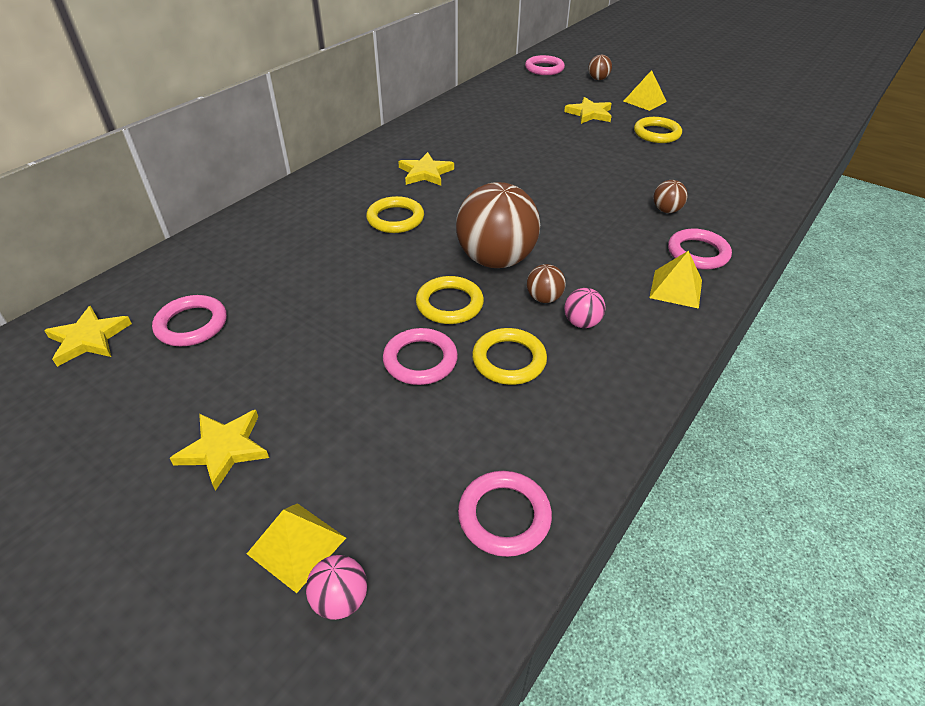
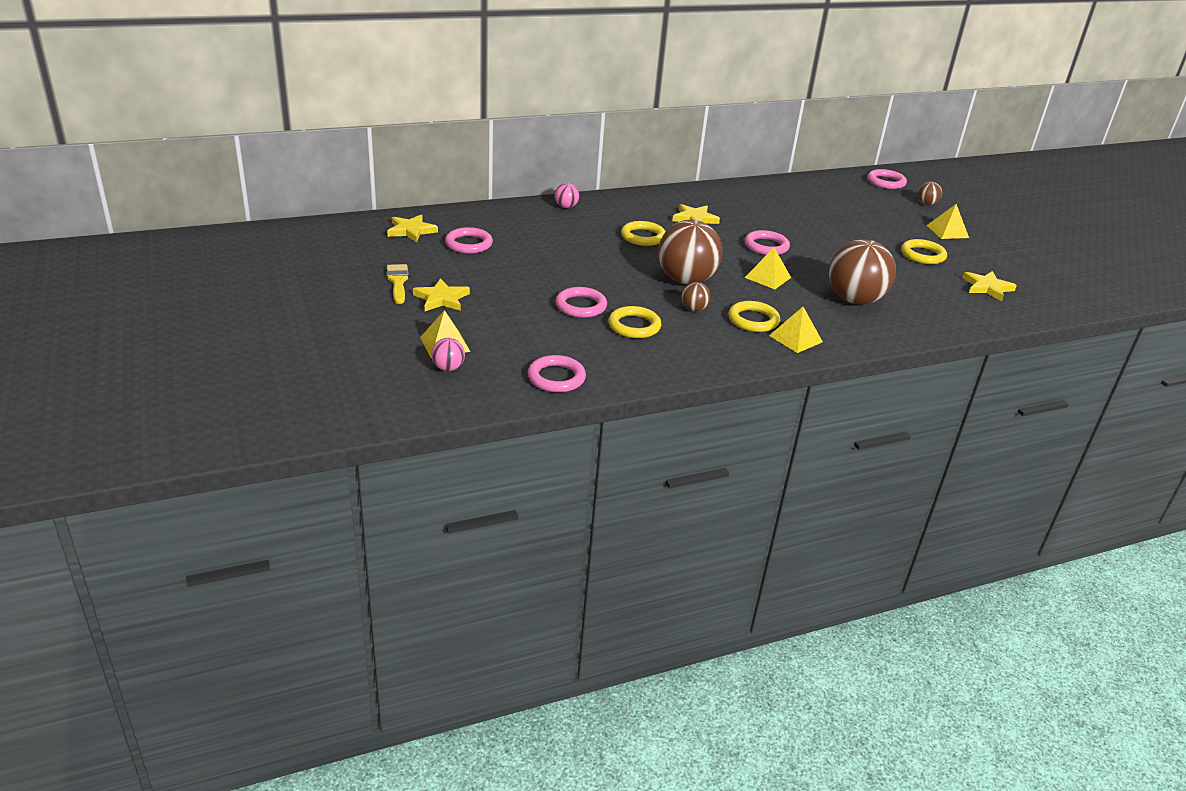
camera: 30 degrees right, 10 degrees down
(131, 450) = (398, 282): none -> yellow brush
(449, 304) = (628, 289): yellow ring -> yellow ring (753, 320)
(566, 218) = (768, 277): none -> yellow pyramid
(581, 323) = (703, 328): pink ball -> pink ball (566, 206)
(589, 114) = (881, 224): yellow star -> yellow star (987, 287)
(666, 210) = (854, 300): brown ball -> brown ball, size x2.28
(697, 253) = (842, 329): pink ring -> pink ring (766, 246)

